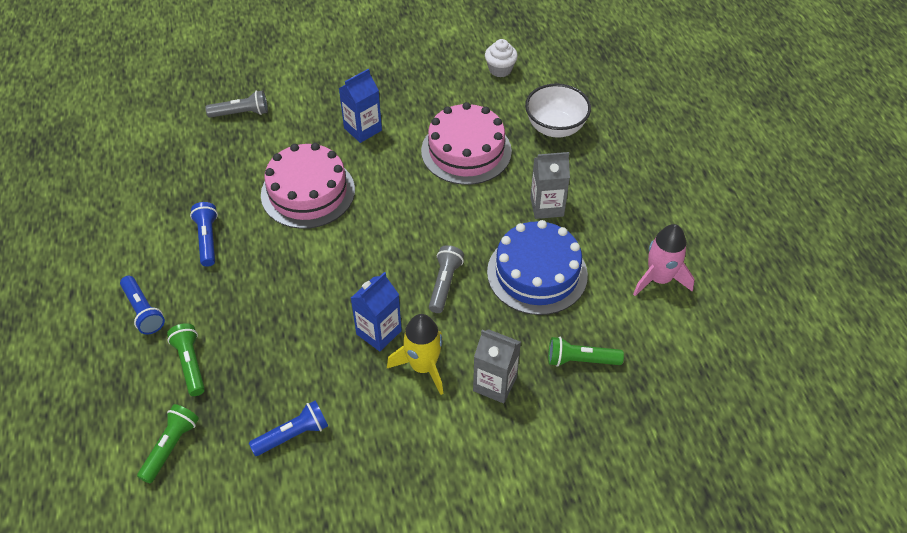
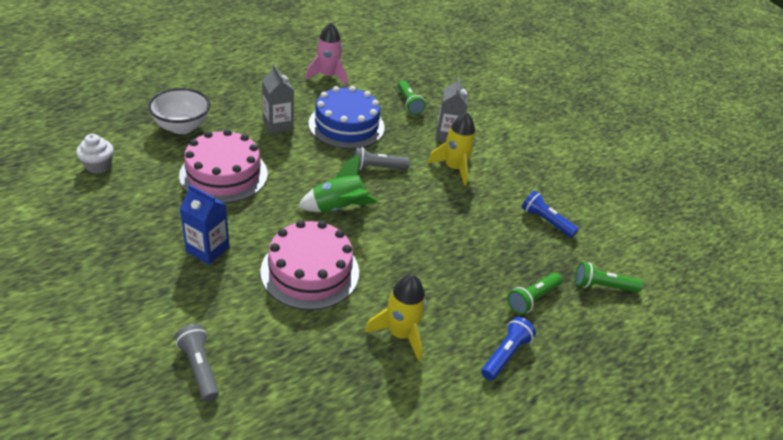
camera: 115 degrees left, 10 degrees down
(208, 239) = (400, 333): blue flashlight -> yellow rocket
(379, 332) = (439, 194): blue carton -> none
(386, 231) = (338, 208): none -> green rocket

